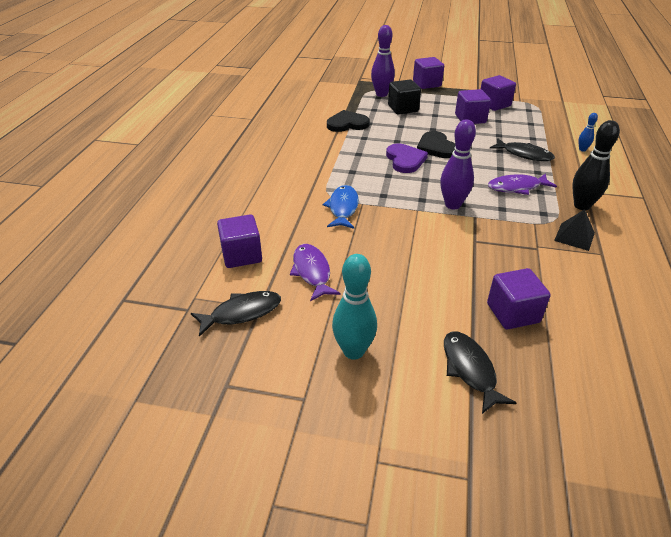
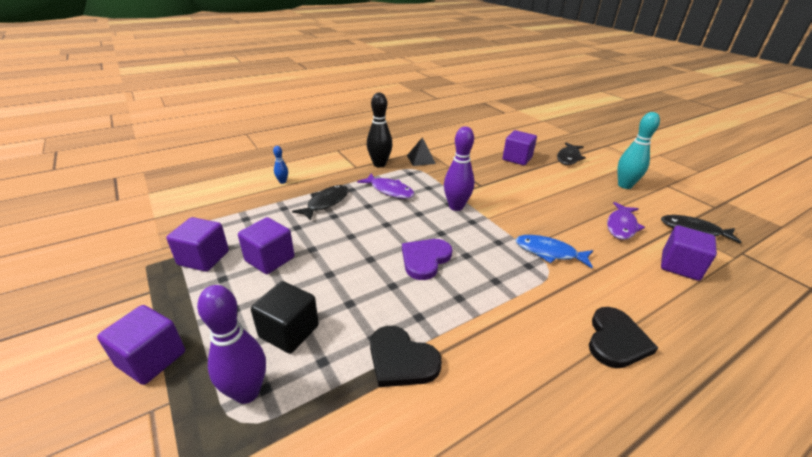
camera: 135 degrees left, 5 degrees down
(343, 208) = (549, 252): blue fish -> blue fish turned 60 degrees clockwise
(436, 147) = (372, 252): black heart -> black heart (616, 340)
(524, 154) = (326, 203): black fish -> black fish turned 45 degrees clockwise

